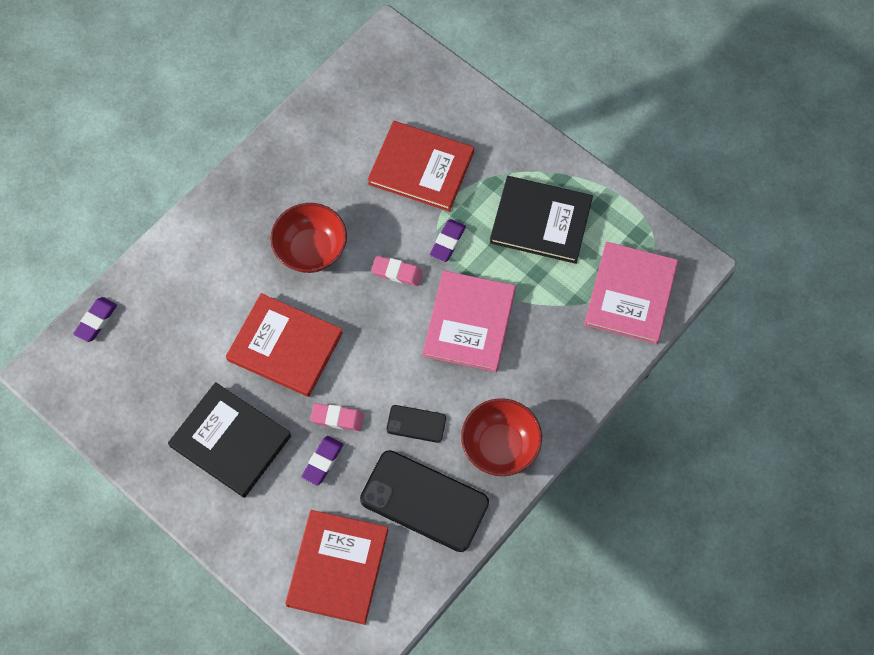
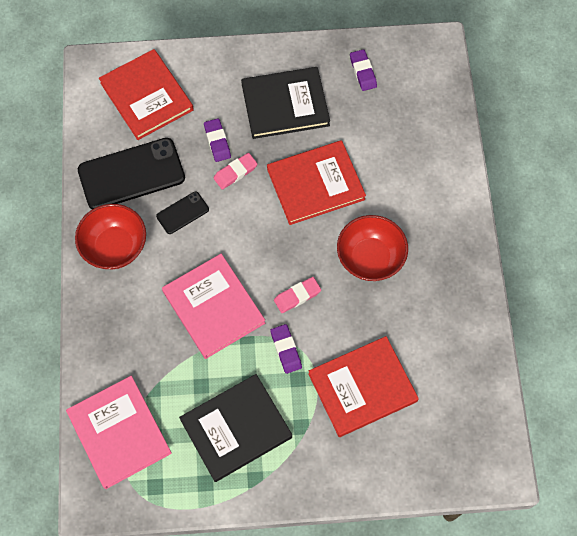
camera: 135 degrees right, 0 degrees up
(96, 321) = (446, 96): purple eraser -> purple eraser (363, 72)

